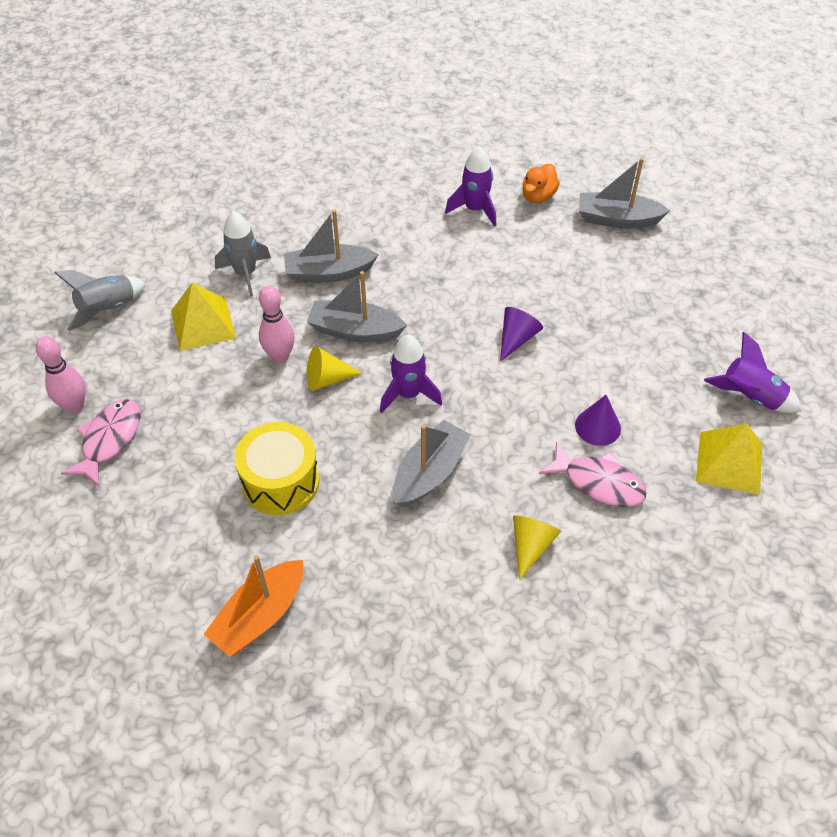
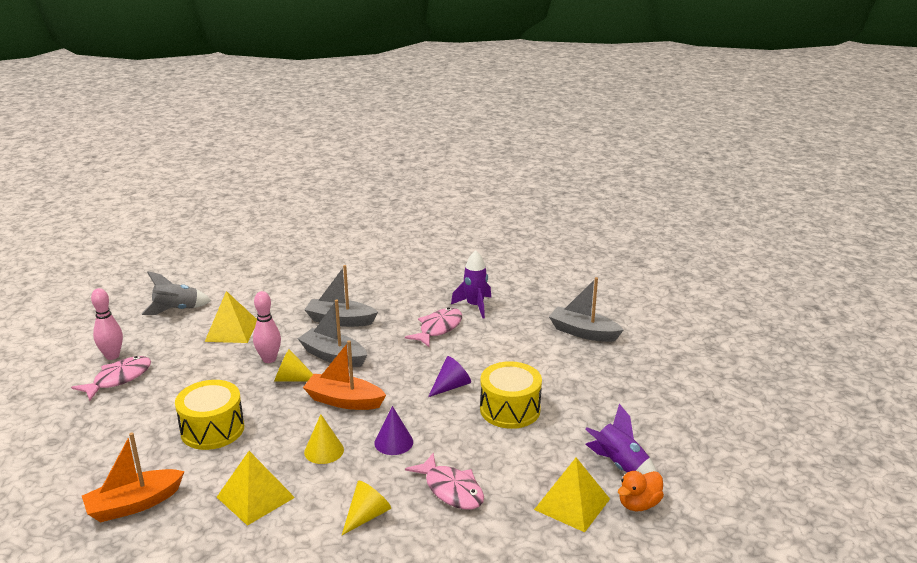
camera: 20 degrees right, 25 degrees down
(246, 273) = (282, 309): grey rocket -> none
(393, 560) = (255, 497): none -> yellow pyramid
(408, 394) = (344, 401): purple rocket -> orange boat
(430, 472) = (324, 451): grey boat -> yellow cone
(452, 255) = (438, 328): none -> pink fish
(538, 196) = (529, 307): orange duck -> orange duck (638, 504)
(597, 427) = (476, 454): purple cone -> purple cone (393, 442)
(598, 354) = (510, 409): none -> yellow drum

